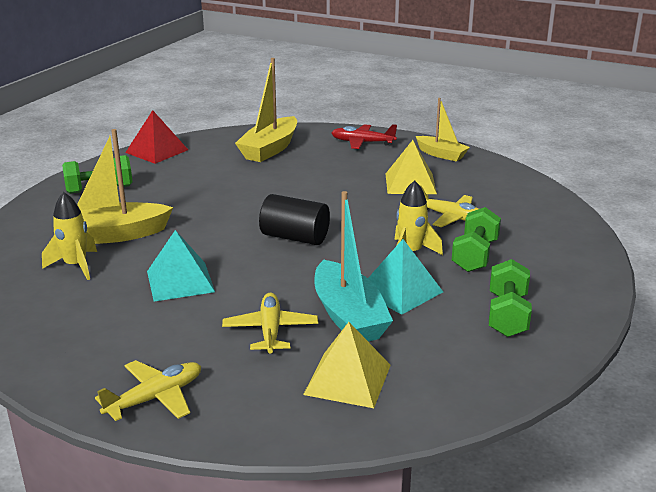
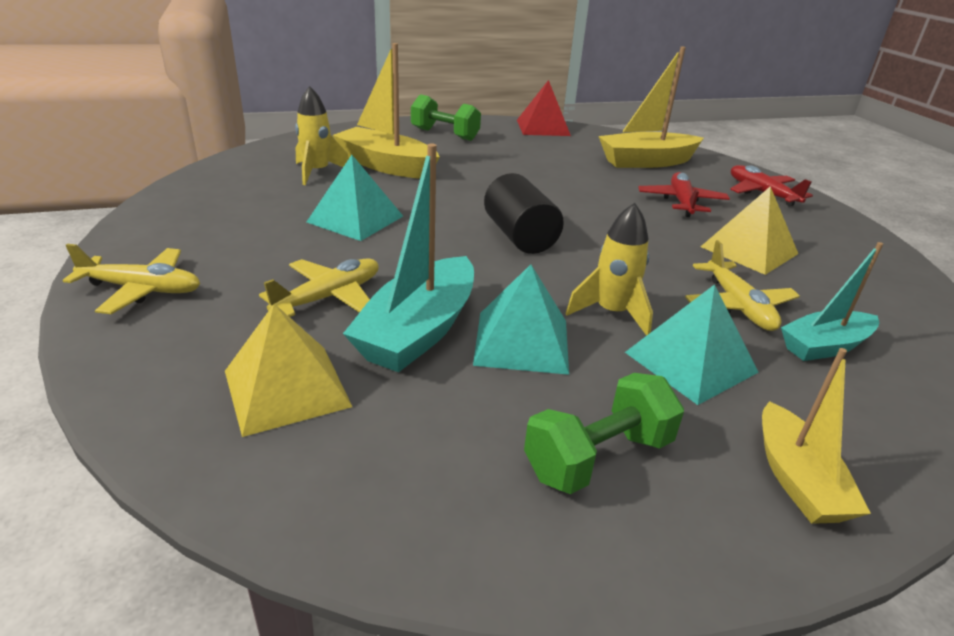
camera: 45 degrees right, 5 degrees up
(335, 169) = (681, 202): none -> red plane
(441, 154) = (848, 241): yellow boat -> yellow boat (796, 479)
(475, 256) = (690, 362): green dumbbell -> turquoise pyramid
(507, 217) = (824, 346): none -> turquoise boat

